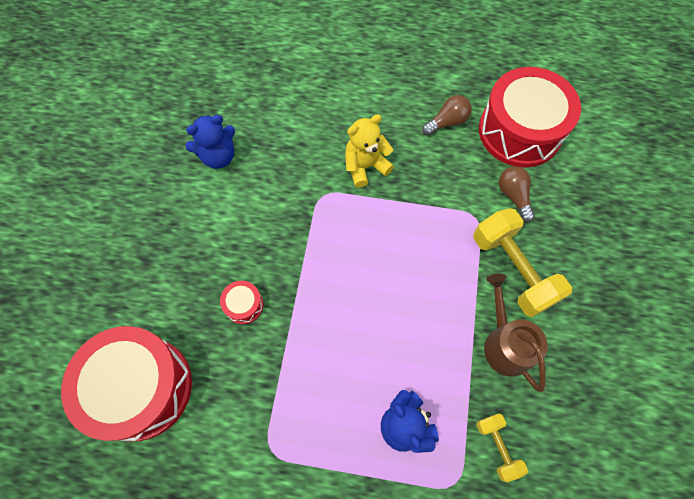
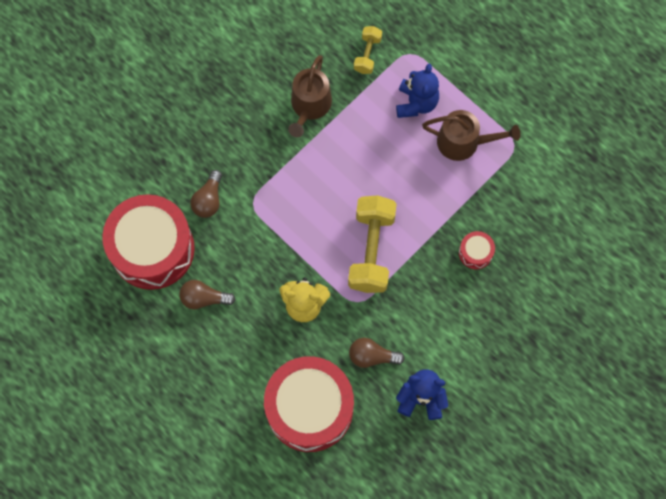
camera: 145 degrees left, 5 degrees up
(141, 388) = (581, 241): red drum -> red drum (309, 408)
(280, 162) = (372, 356): none -> brown light bulb
(327, 414) = (463, 142): none -> brown watering can
(512, 270) = (260, 148): yellow dumbbell -> yellow dumbbell (371, 250)

